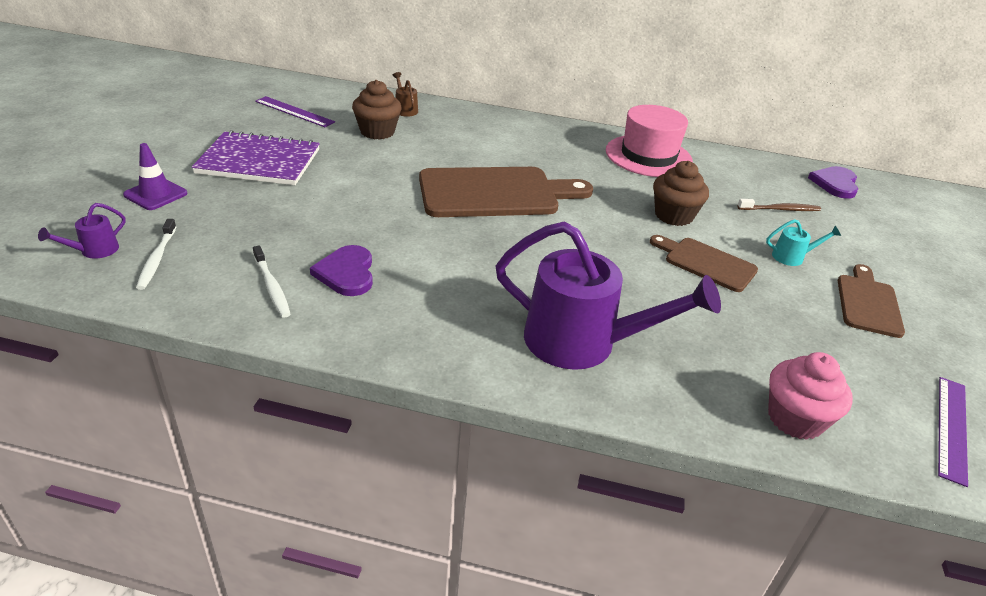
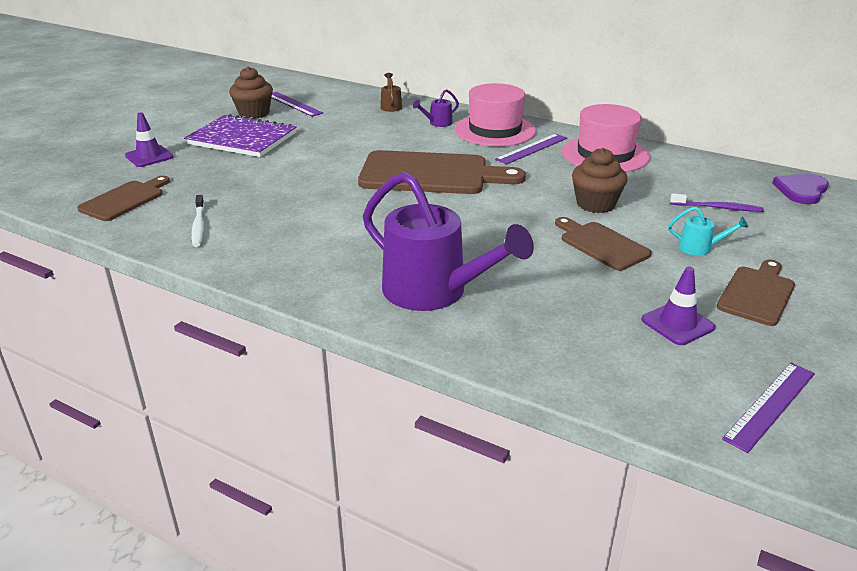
camera: 20 degrees right, 5 degrees down
(94, 251) = (83, 190): purple watering can -> purple watering can (437, 123)
(157, 259) = (124, 200): white toothbrush -> brown cutting board
(346, 273) = (263, 222): purple heart -> none
(377, 132) = (355, 122): brown cupcake -> brown cupcake (254, 113)
(528, 134) = (495, 130): none -> pink hat
(577, 154) = (532, 148): none -> purple ruler
(780, 209) = (718, 208): brown toothbrush -> purple toothbrush
(795, 419) = (601, 374): pink cupcake -> none
(824, 347) = (677, 324): none -> purple traffic cone

